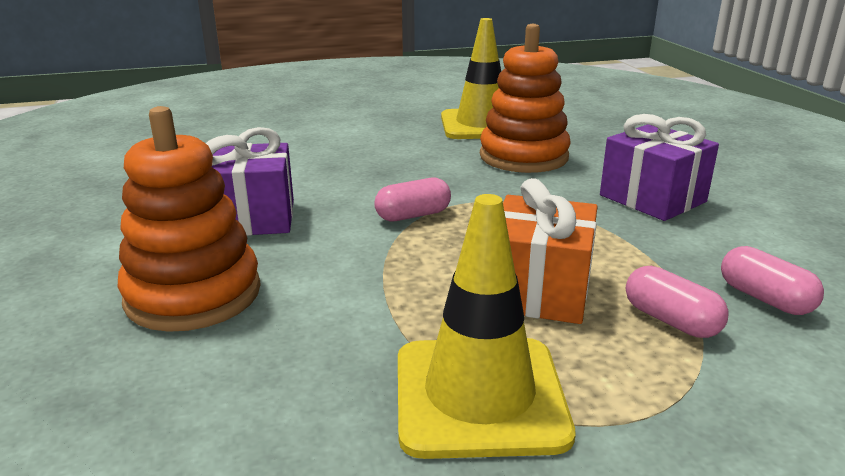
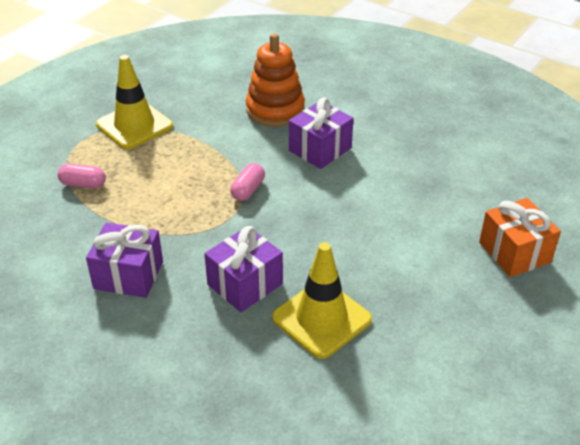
camera: 140 degrees right, 15 degrees up
(523, 157) = (245, 284): orange stacking toy -> purple gift
(539, 290) = (146, 174): orange gift -> orange gift (514, 252)
(765, 298) = (45, 216): pink capsule -> none

